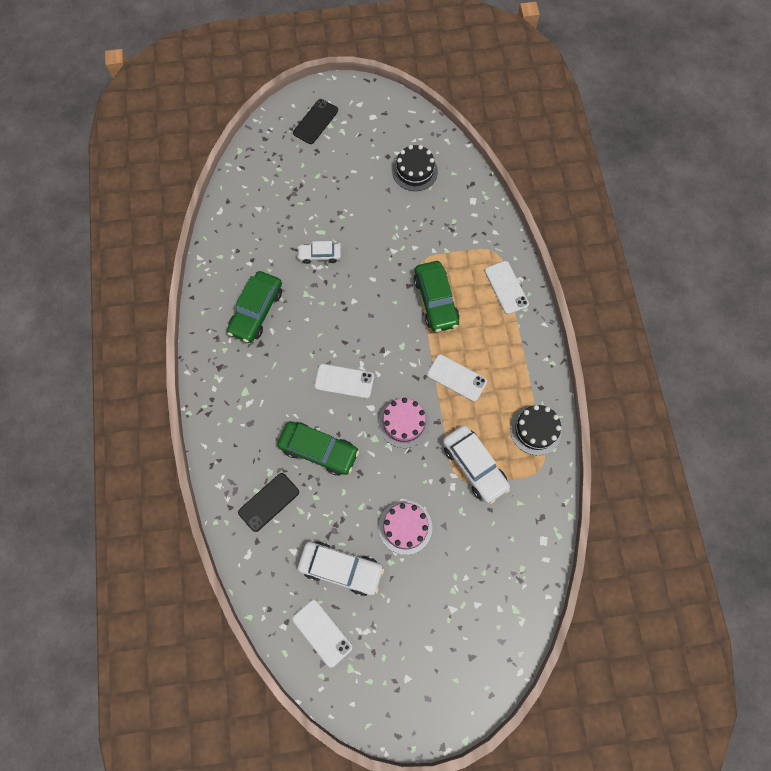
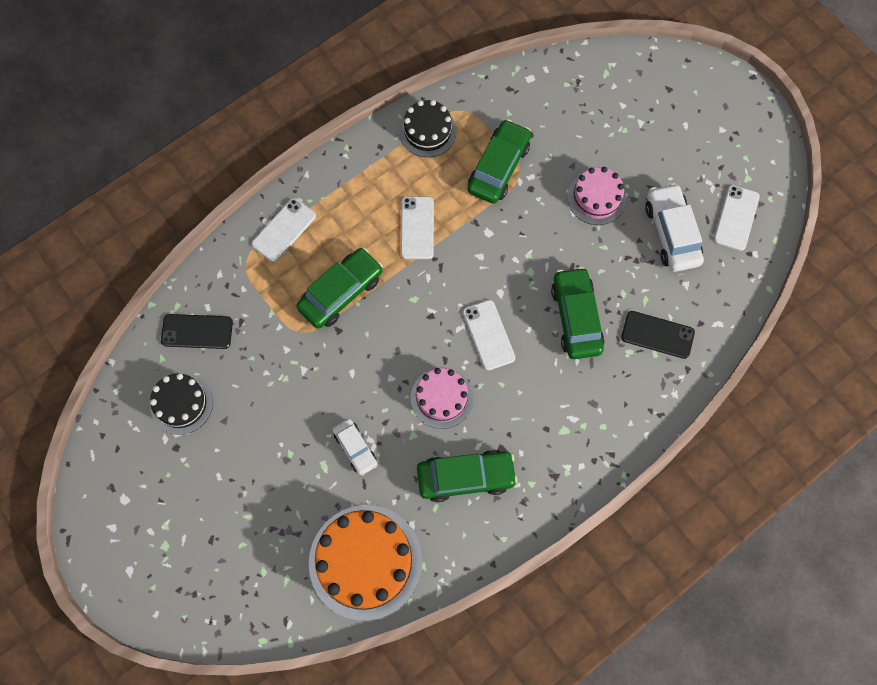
camera: 120 degrees left, 0 degrees up
(245, 225) = (365, 562): none -> orange cake
(315, 121) = (167, 568): black phone -> black phone (197, 331)
(403, 423) = (496, 253): pink cake -> pink cake (441, 398)
(474, 466) = (498, 167): white car -> green car

